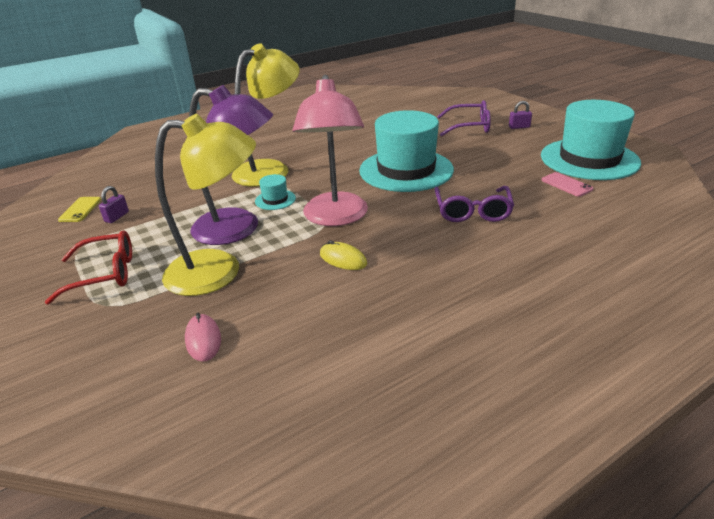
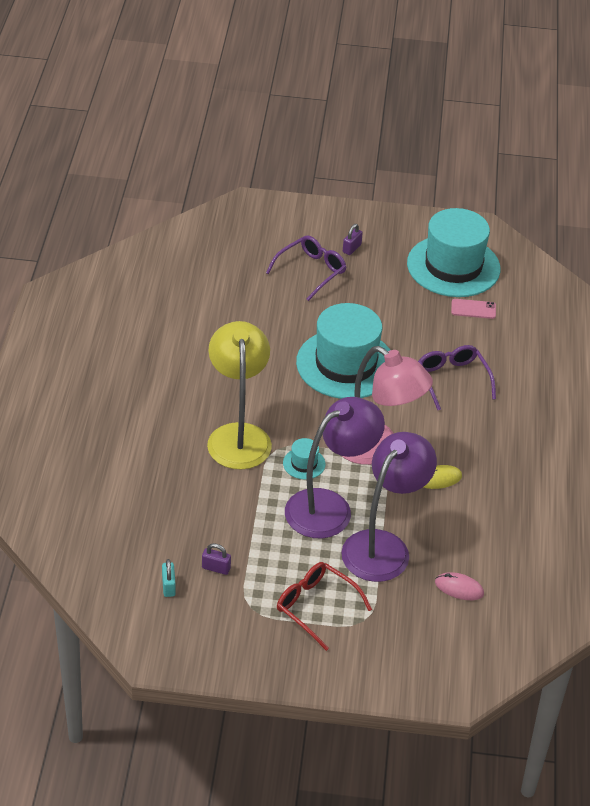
camera: 55 degrees left, 10 degrees up
(80, 209) = (168, 586): yellow phone -> turquoise padlock
(105, 274) = (316, 607): red glasses -> red glasses turned 75 degrees counterclockwise
(117, 217) = (216, 568): purple padlock -> purple padlock turned 45 degrees counterclockwise
(219, 271) = (383, 546): yellow lamp -> purple lamp
(472, 211) = (452, 379): purple glasses -> purple glasses turned 150 degrees counterclockwise

